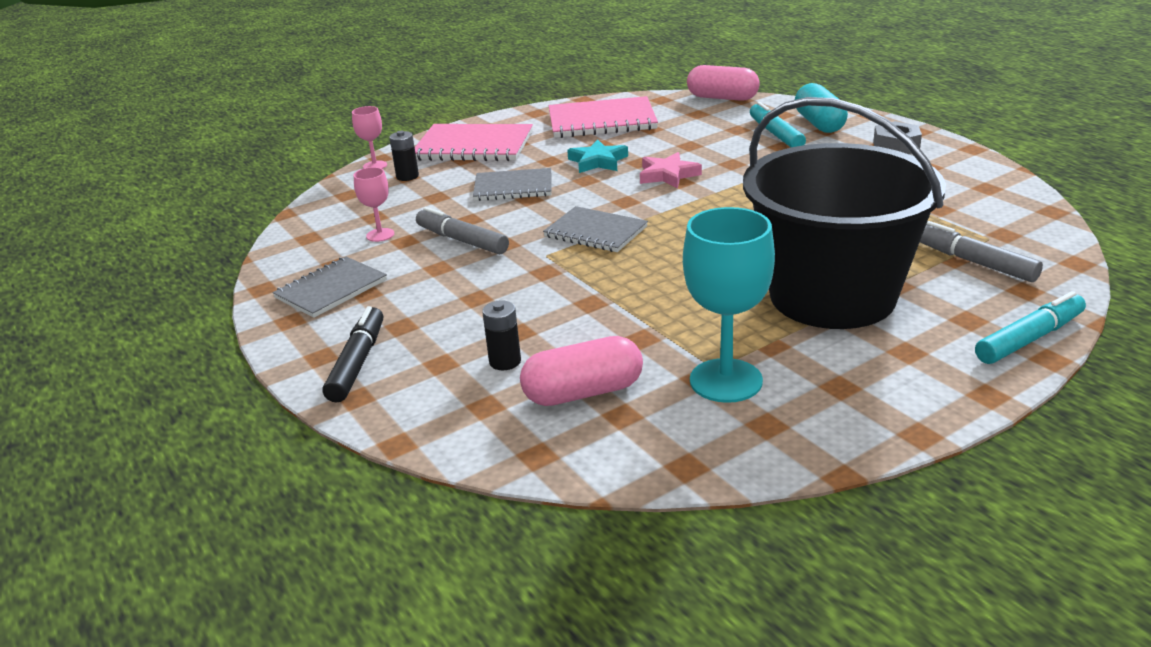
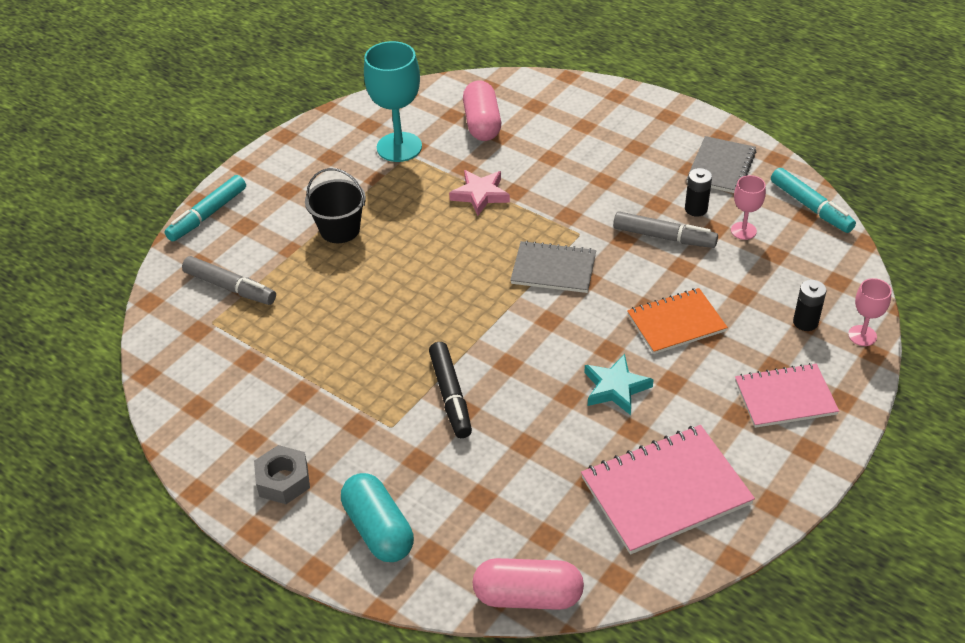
camera: 160 degrees right, 15 degrees up
(357, 363) = (638, 115): black marker -> black marker (450, 396)
(474, 146) = (785, 397): pink notebook -> pink notebook, size x0.66
(505, 361) = (544, 134): black battery -> black battery (696, 209)
(513, 187) = (676, 323): grey notebook -> orange notebook
(583, 392) = (482, 123): pink capsule -> pink capsule turned 60 degrees counterclockwise
(668, 175) = (526, 373): pink star -> pink star (480, 195)
(775, 134) = (429, 490): turquoise marker -> turquoise marker (810, 207)
(832, 296) = (340, 229): black bucket -> black bucket, size x0.43

